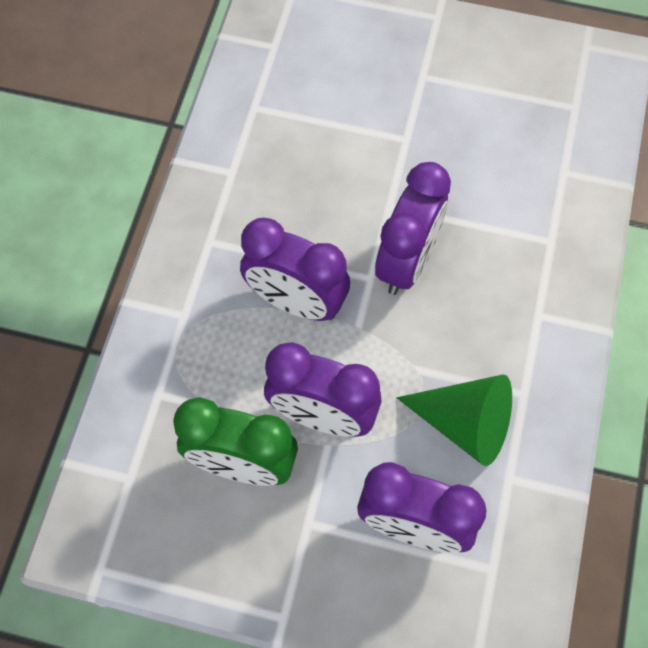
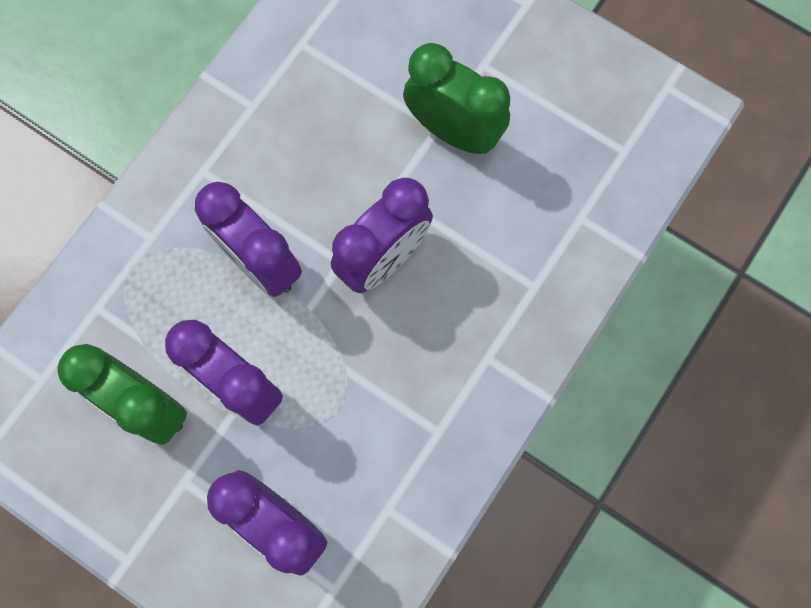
camera: 20 degrees right, 10 degrees up
(420, 137) = (453, 131): none -> green clock
(465, 424) = (369, 441): green cone -> none

